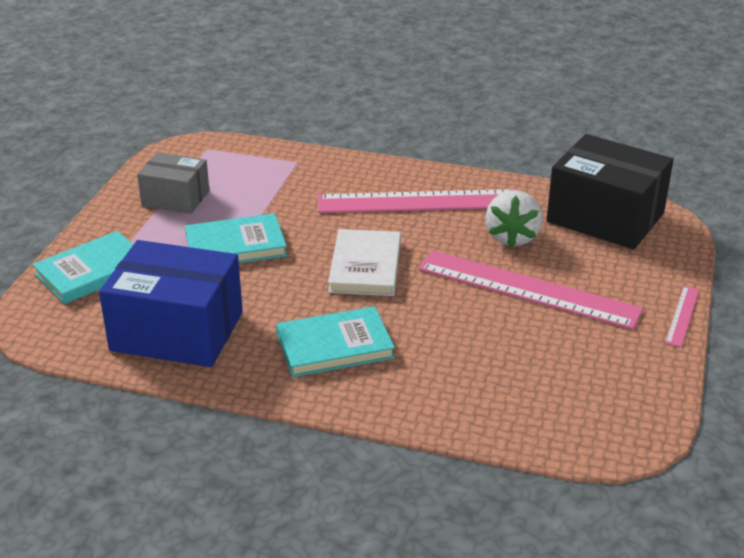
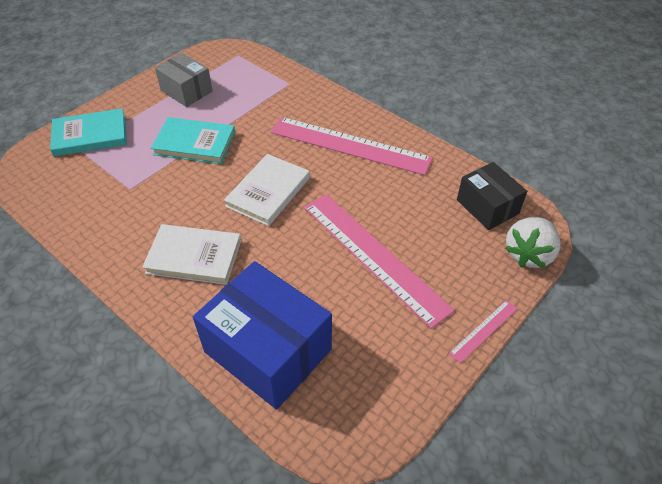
camera: 25 degrees right, 15 degrees up
(177, 331) = (102, 204): blue box -> blue box (268, 350)
(334, 346) = (194, 257): turquoise book -> white book
(512, 237) = (397, 201): white strawberry -> white strawberry (528, 254)
(605, 217) = (487, 207): black box -> black box, size x0.59

